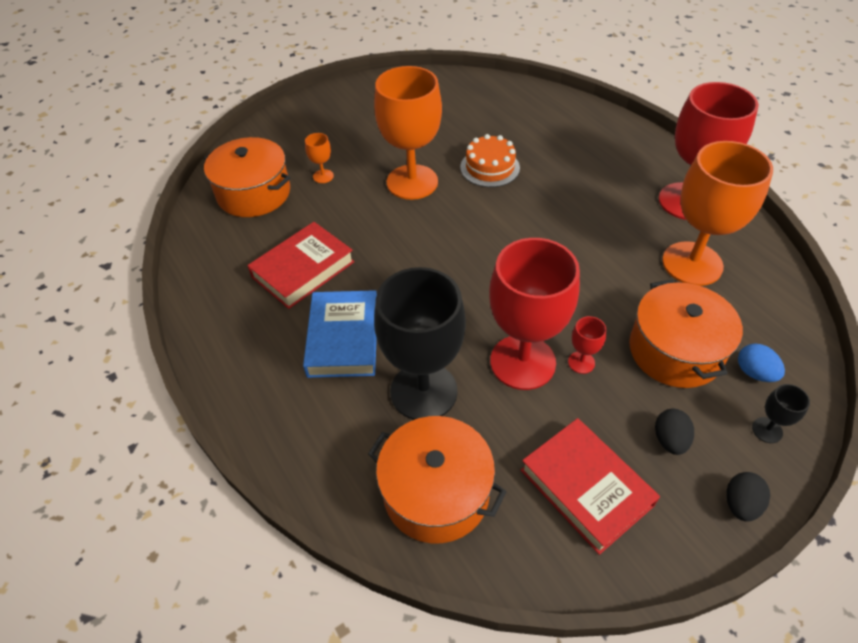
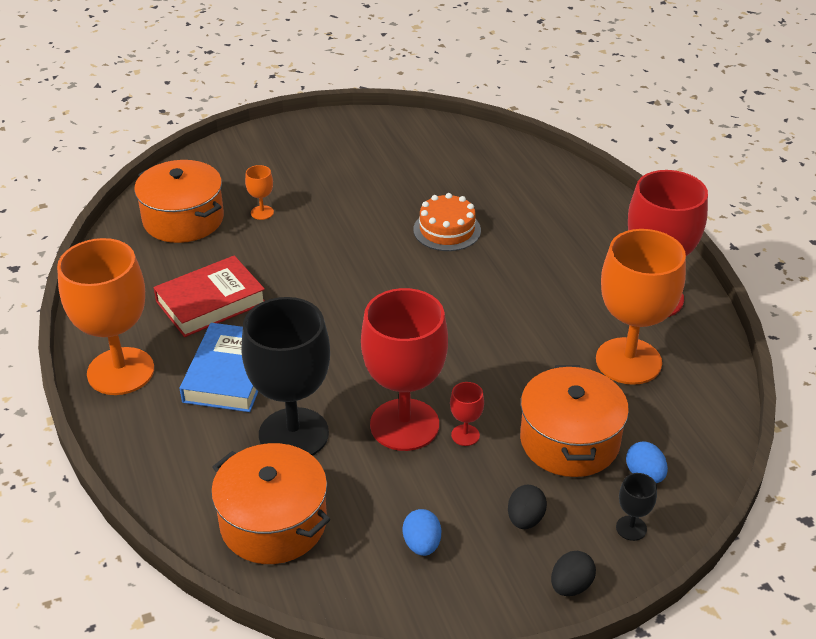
camera: 10 degrees right, 10 degrees down
(412, 182) = (356, 233): orange goblet -> orange goblet (120, 371)
(586, 487) = (422, 544): red book -> blue egg

